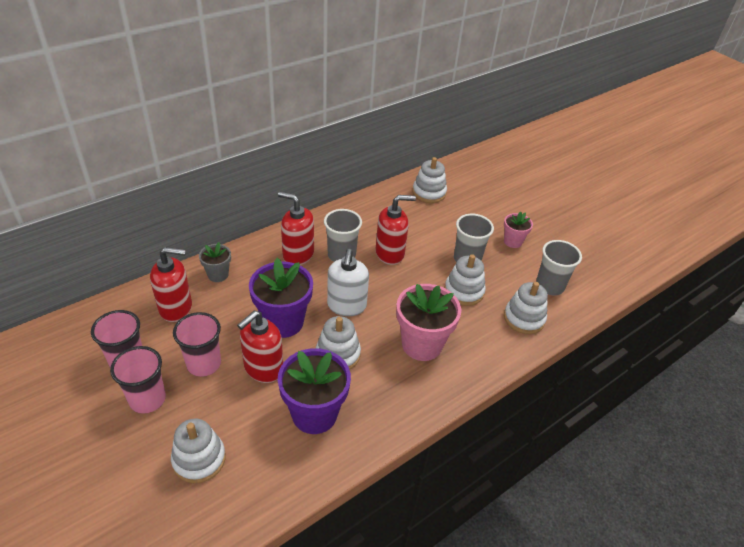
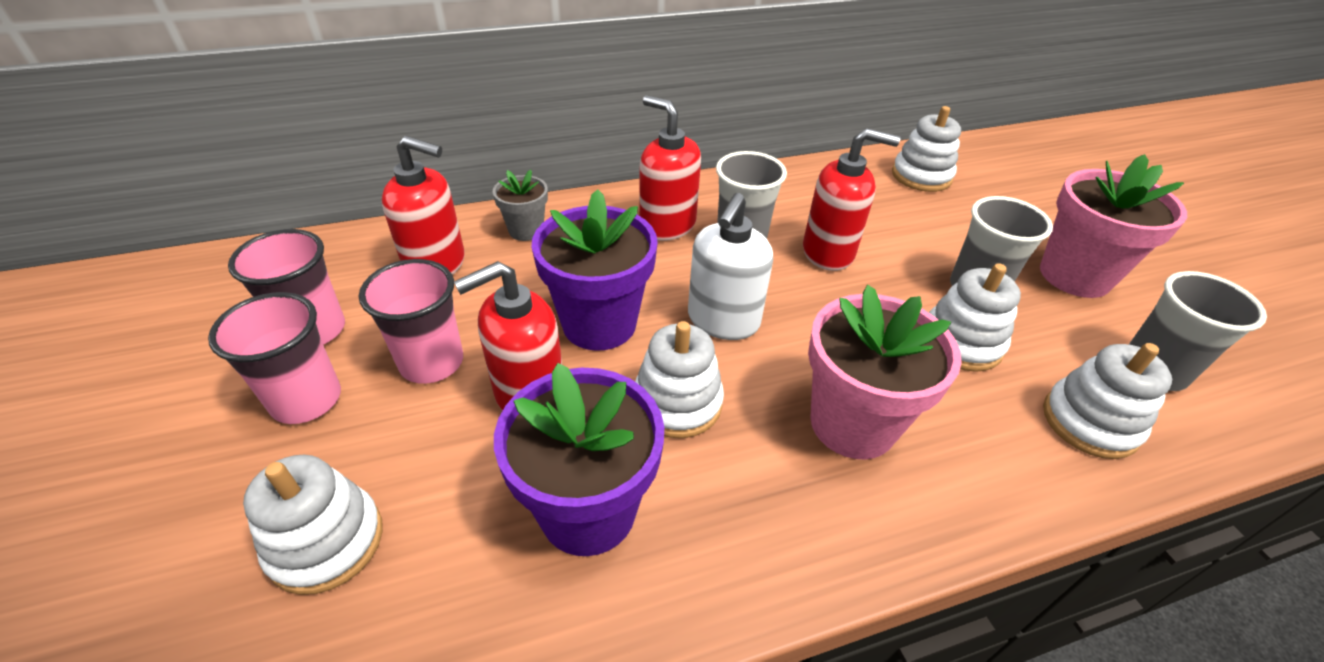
camera: 20 degrees right, 0 degrees up
(512, 241) = (1074, 276): pink flower pot -> pink flower pot, size x1.85

